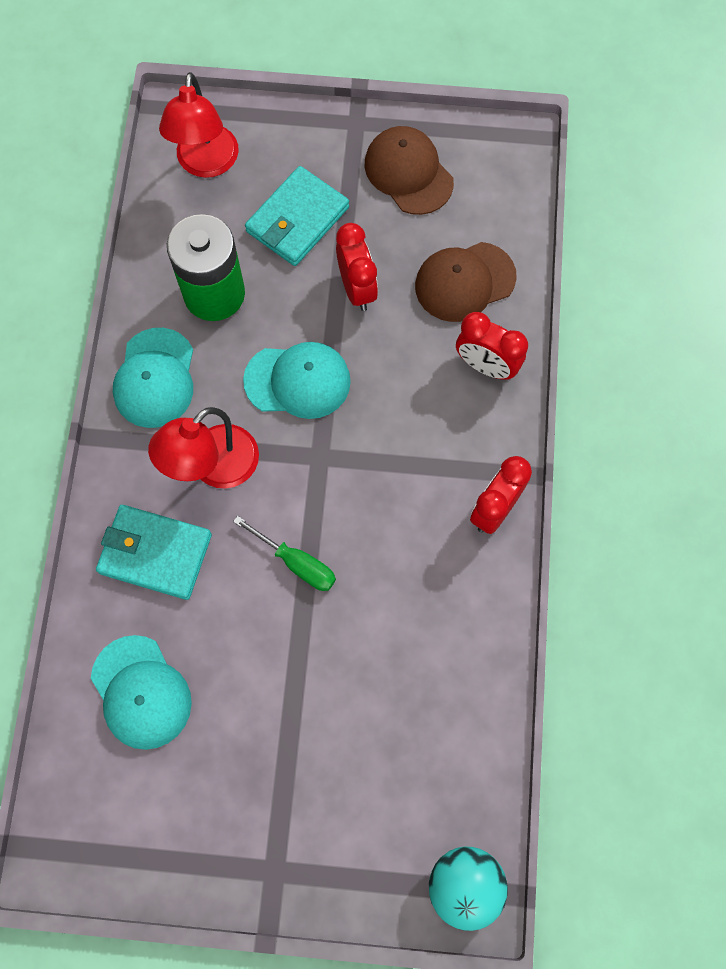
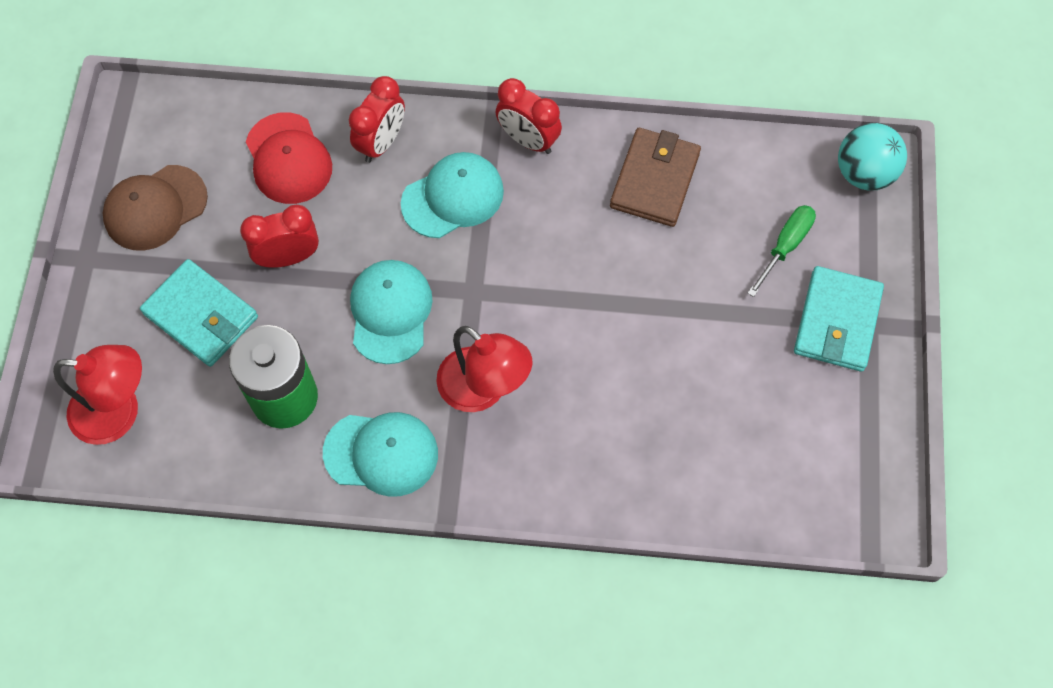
camera: 90 degrees left, 5 degrees down
(141, 692) = (716, 448): turquoise cap -> turquoise cap (453, 197)
(155, 553) = (575, 442): turquoise wallet -> turquoise wallet (837, 321)
(296, 563) = (582, 310): green screwdriver -> green screwdriver (785, 246)
(449, 642) = (655, 180): none -> brown wallet
(464, 282) = (288, 159): brown cap -> red cap

